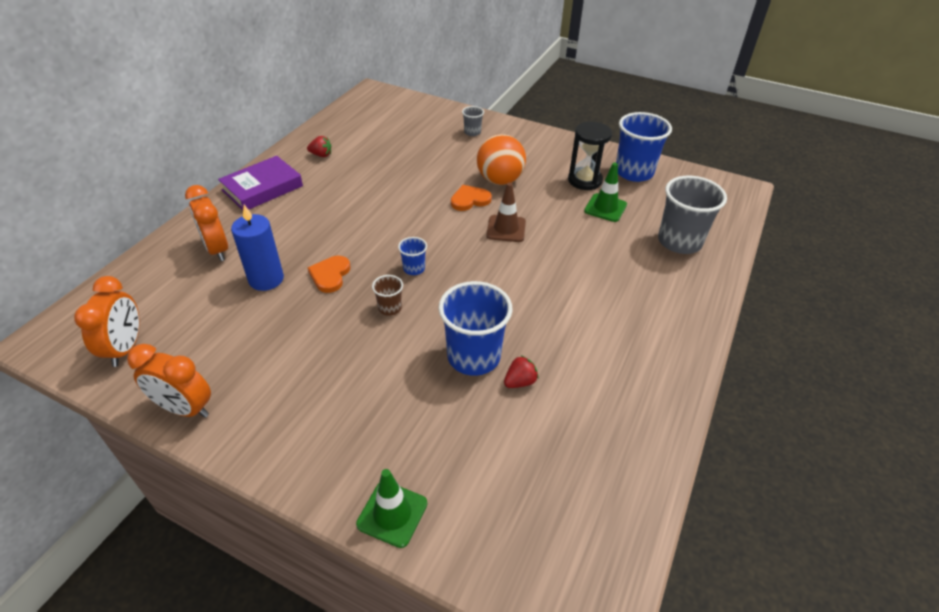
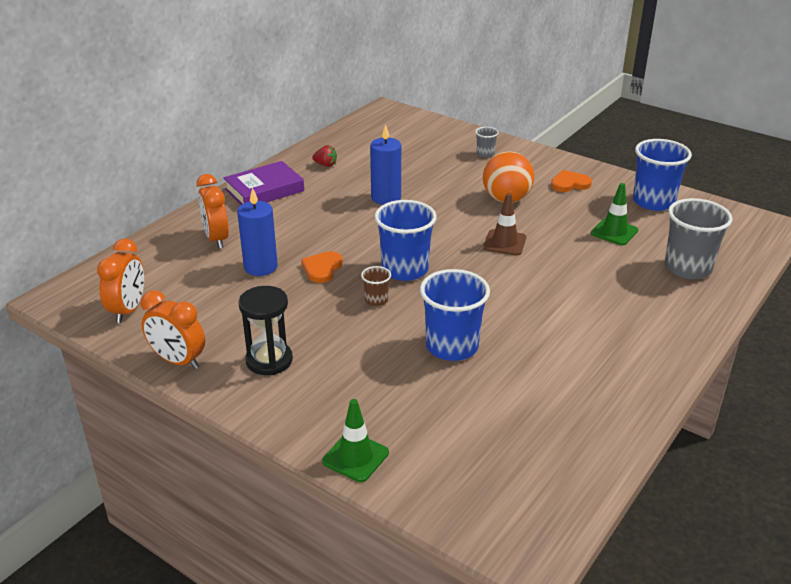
camera: 10 degrees right, 10 degrees down
(384, 187) = (386, 198): none -> blue candle
(414, 268) = (405, 269): blue cup -> blue cup, size x2.11
(470, 200) = (471, 215): orange heart -> orange heart (569, 184)
(520, 382) = (494, 371): red strawberry -> none
(585, 180) = (597, 205): black hourglass -> black hourglass (269, 360)

